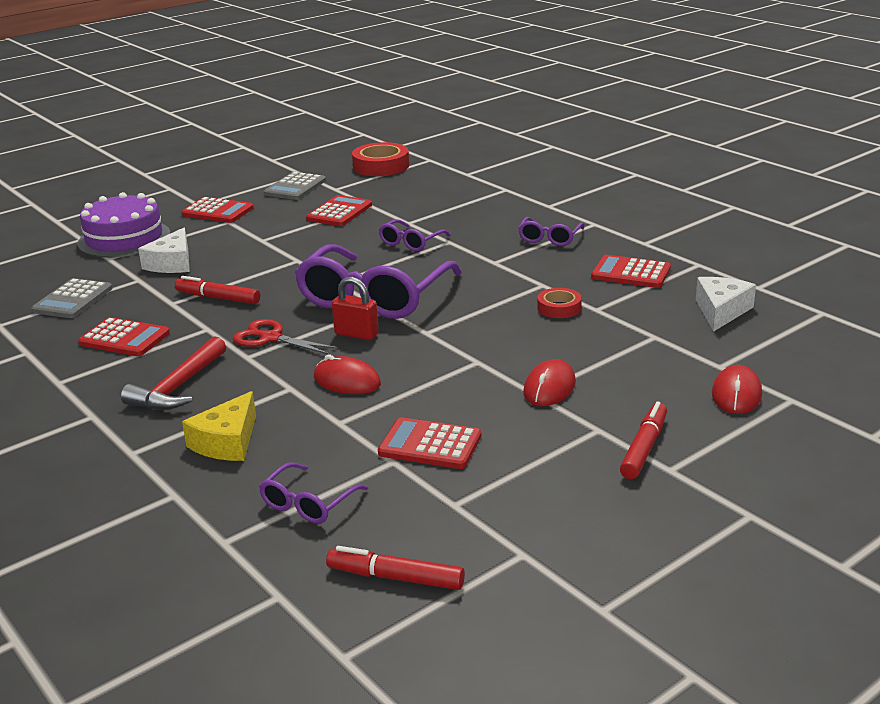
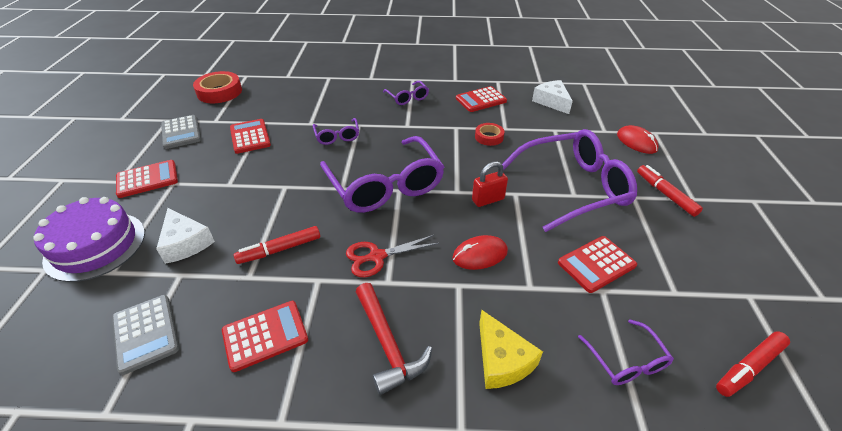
camera: 50 degrees left, 15 degrees up
(356, 334) = (423, 218): red padlock -> red padlock (488, 199)
(549, 388) = (573, 187): red mouse -> purple glasses

